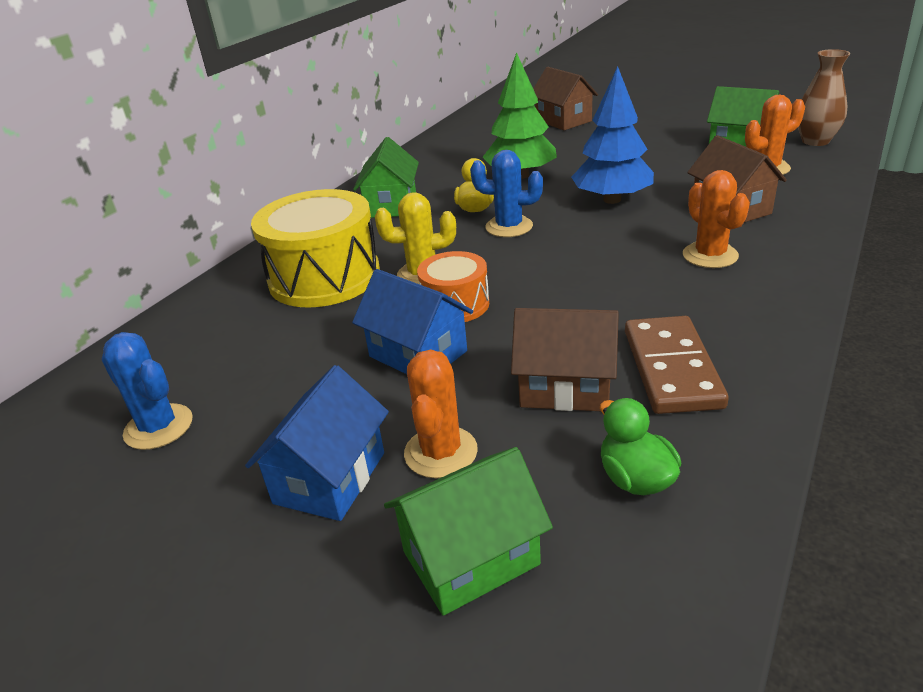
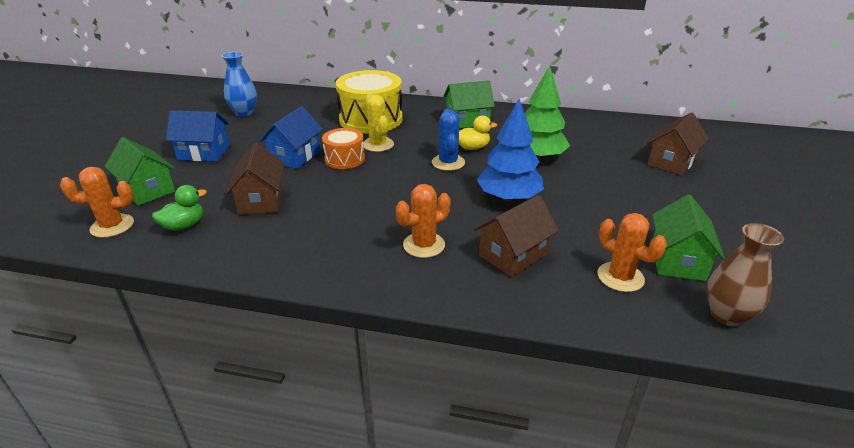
camera: 70 degrees right, 0 degrees up
(158, 427) = (244, 112): blue cactus -> blue vase
(441, 452) = (215, 174): orange cactus -> orange cactus (112, 226)
(672, 368) = (276, 233): brown domino -> none

